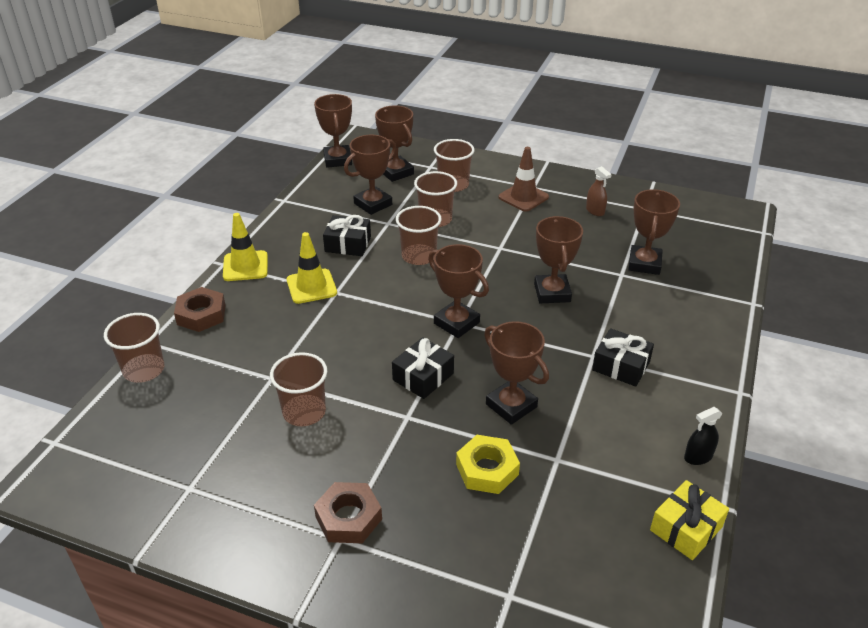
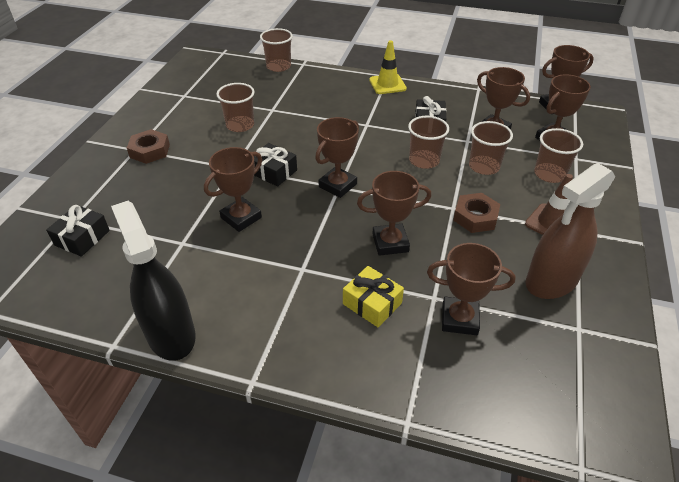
camera: 85 degrees right, 5 degrees up
(201, 314) = (332, 76): brown nut -> brown nut (475, 217)
(311, 286) = (370, 113): yellow traffic cone -> none
(487, 469) = (178, 206): yellow nut -> none
(595, 211) = (551, 281): brown spray bottle -> brown spray bottle, size x2.44
(621, 366) = (289, 288): black gift -> black gift (82, 238)
(686, 528) = (98, 317): yellow gift -> yellow gift (372, 303)
(698, 457) = (171, 334): black spray bottle -> black spray bottle, size x2.44

